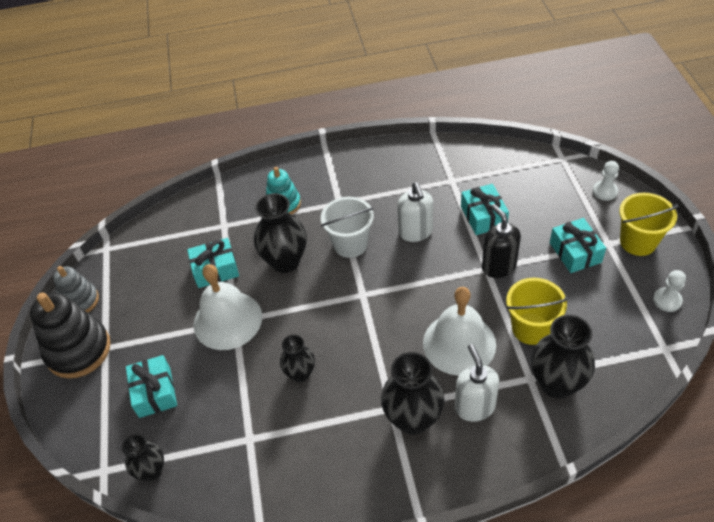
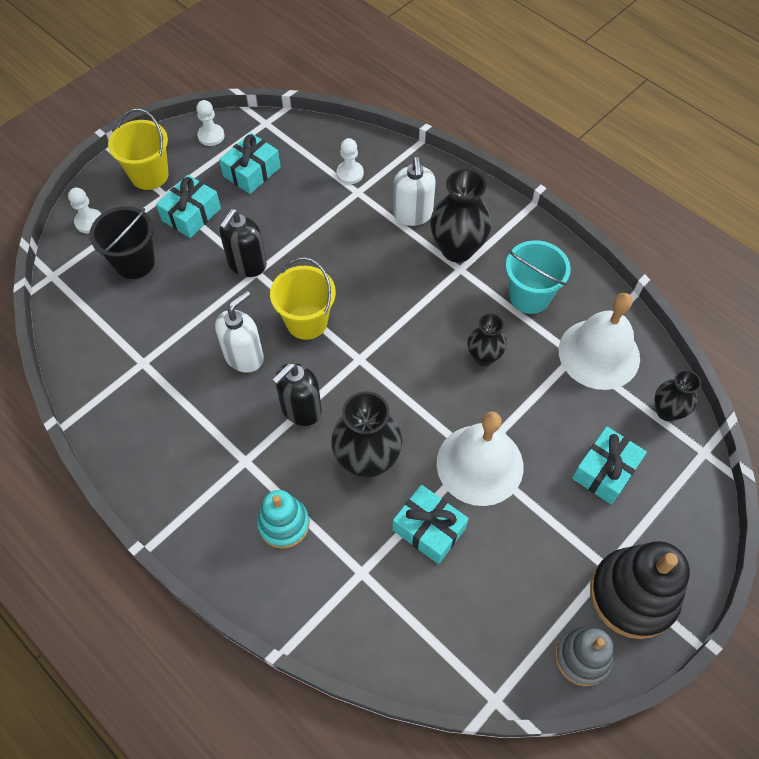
camera: 130 degrees left, 10 degrees up
(325, 443) = (529, 296): none -> turquoise bucket
(350, 244) = (301, 409): white bucket -> black soap dispenser
(459, 343) = (359, 253): white bell -> white bell (599, 354)
(474, 406) = (413, 215): white soap dispenser -> white soap dispenser turned 45 degrees counterclockwise
(483, 216) = (184, 307): turquoise gift -> turquoise gift (251, 171)
(531, 328) = (305, 211): yellow bucket -> yellow bucket (307, 322)
(545, 204) = (135, 262): none -> black bucket
(556, 383) = (350, 173): black vase -> white pawn

